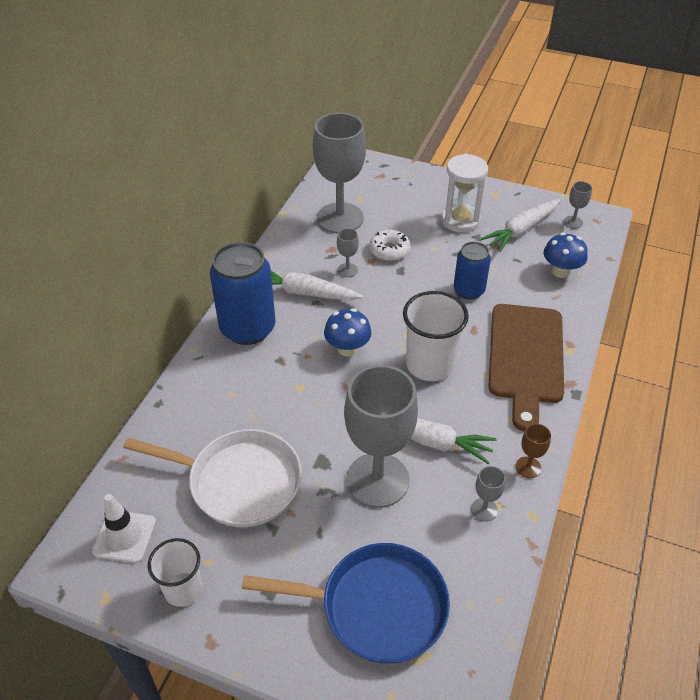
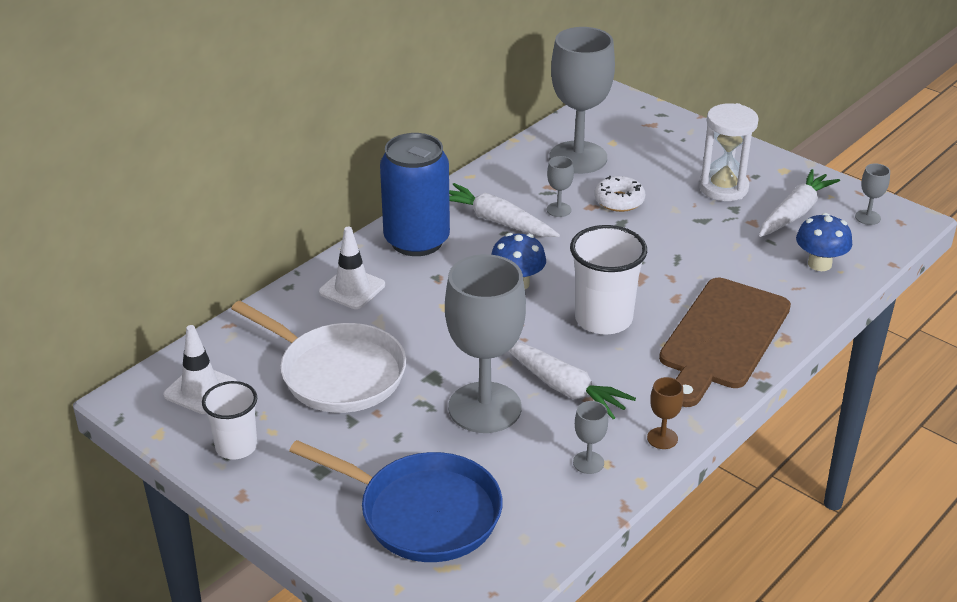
camera: 20 degrees right, 10 degrees down
(214, 391) = (352, 289): none -> white traffic cone
(469, 290) = (692, 259): blue can -> none
(521, 230) = (795, 213): white carrot -> white carrot turned 150 degrees clockwise

